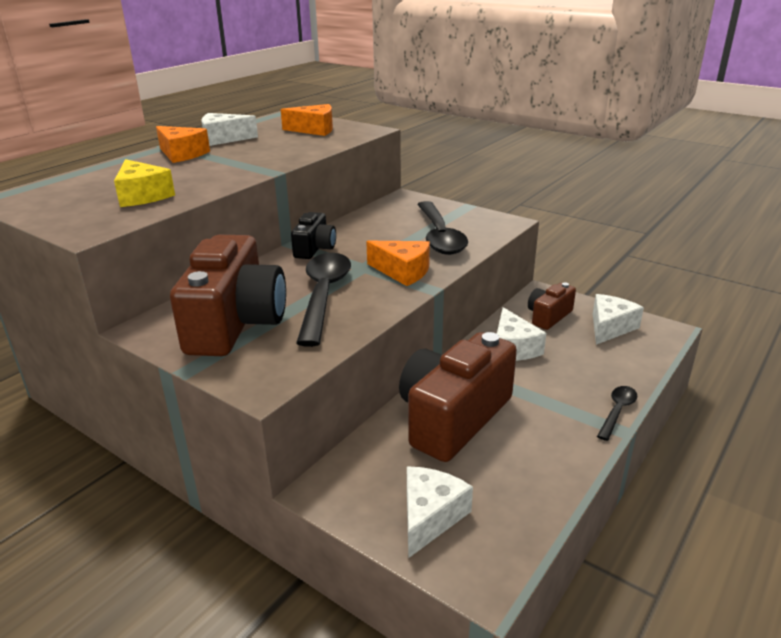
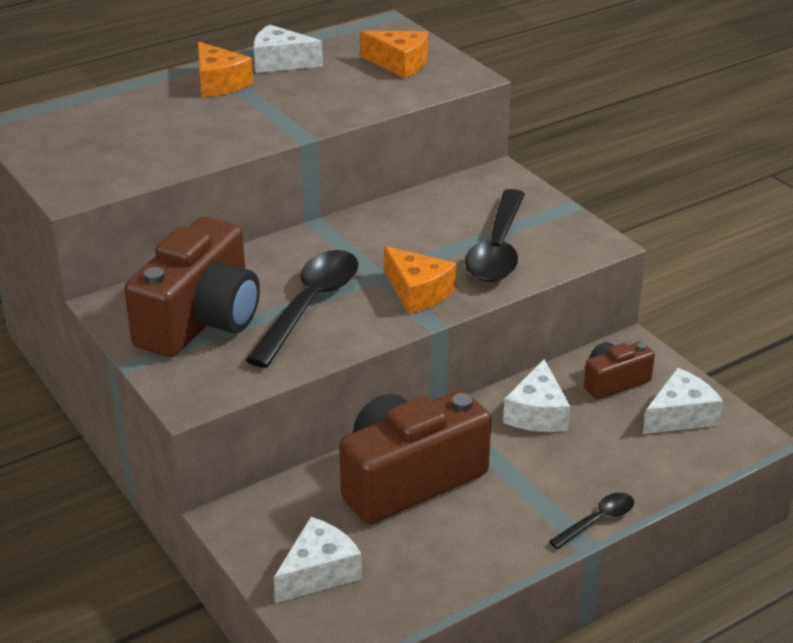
camera: 20 degrees right, 5 degrees up
(142, 196) = (146, 148): yellow cheese -> none
(314, 248) = (338, 236): black camera -> none

